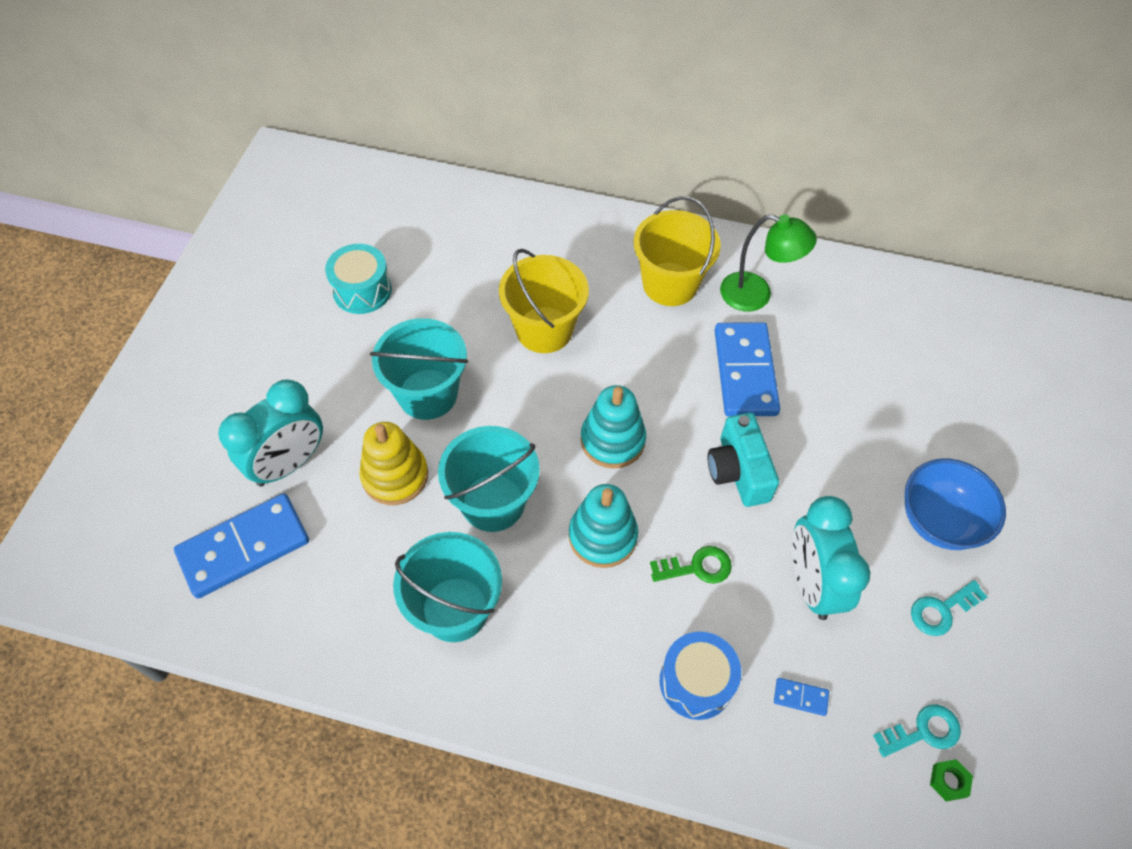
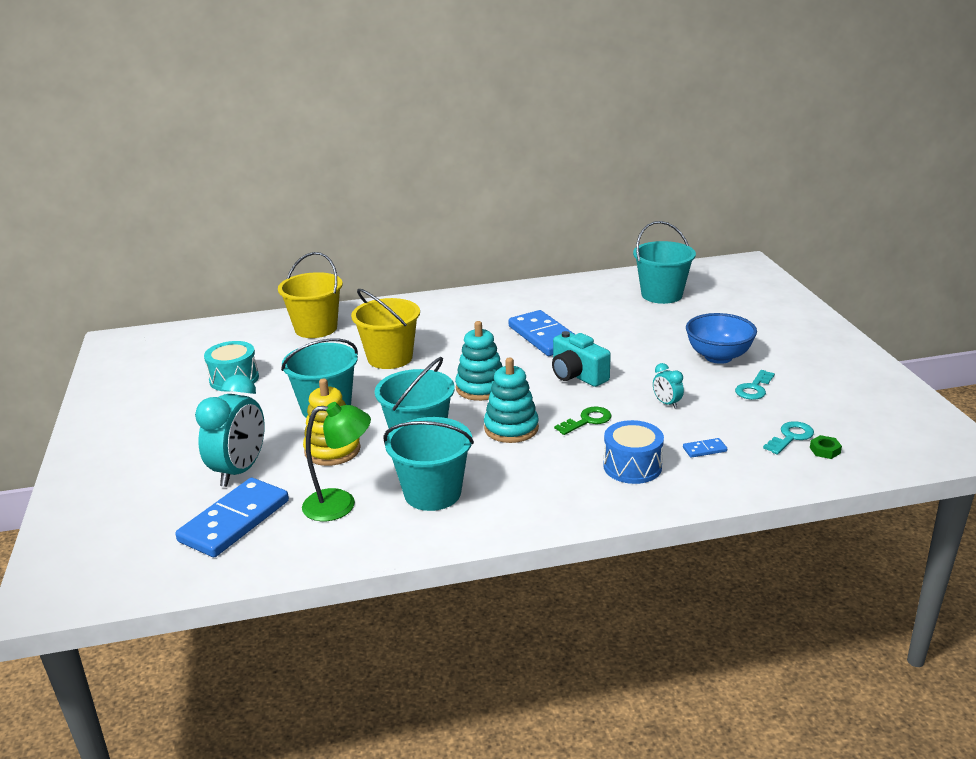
camera: 25 degrees left, 30 degrees down
(670, 284) = (461, 317): yellow bucket -> yellow bucket (316, 328)
(756, 295) = (523, 307): green lamp -> green lamp (340, 504)
(812, 583) = (666, 403): turquoise clock -> turquoise clock, size x0.47
(950, 350) = (661, 295): none -> turquoise bucket

